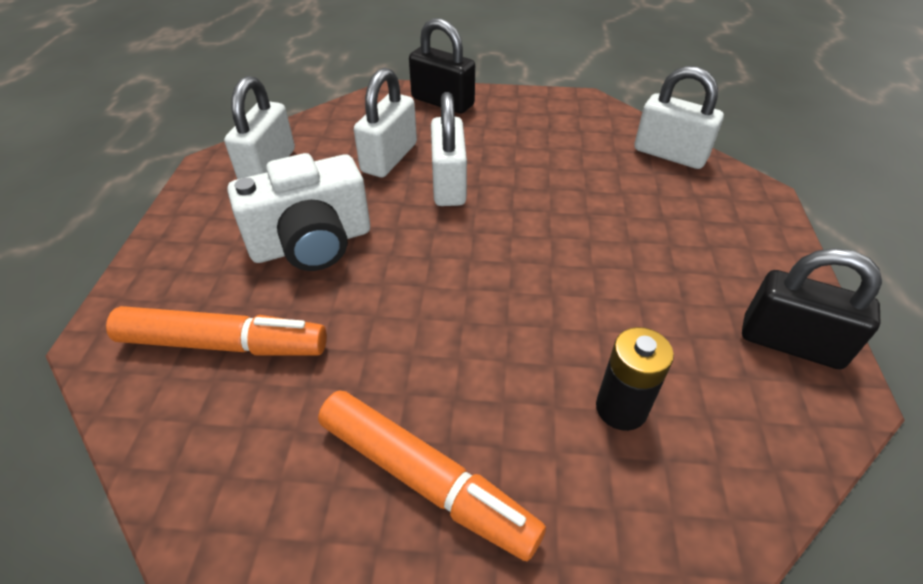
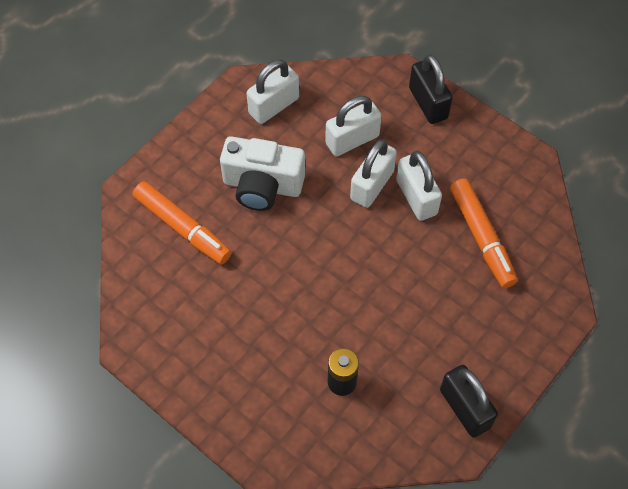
camera: 35 degrees right, 15 degrees up
(425, 480) = (228, 355): orange marker -> orange marker (481, 237)
(670, 154) = (541, 245): white padlock -> white padlock (416, 197)

